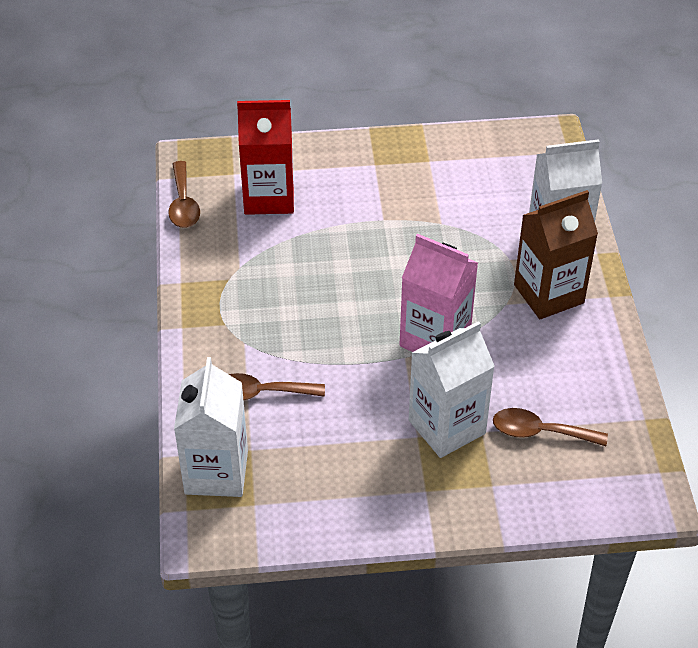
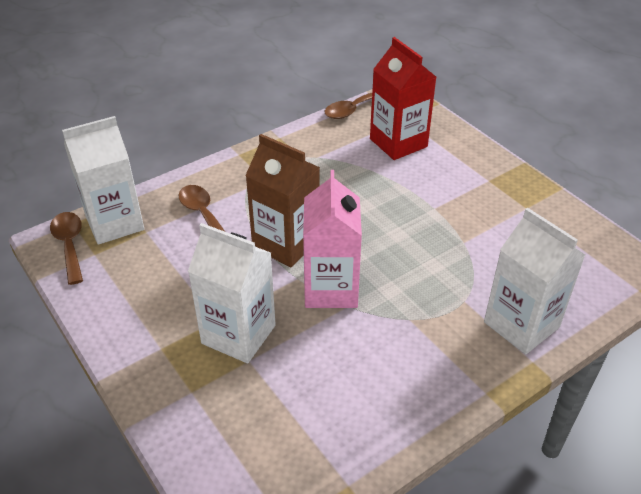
camera: 60 degrees right, 5 degrees down
(540, 432) = (274, 403): brown spoon -> brown spoon (69, 245)
(548, 294) = (447, 344): brown carton -> brown carton (286, 244)

